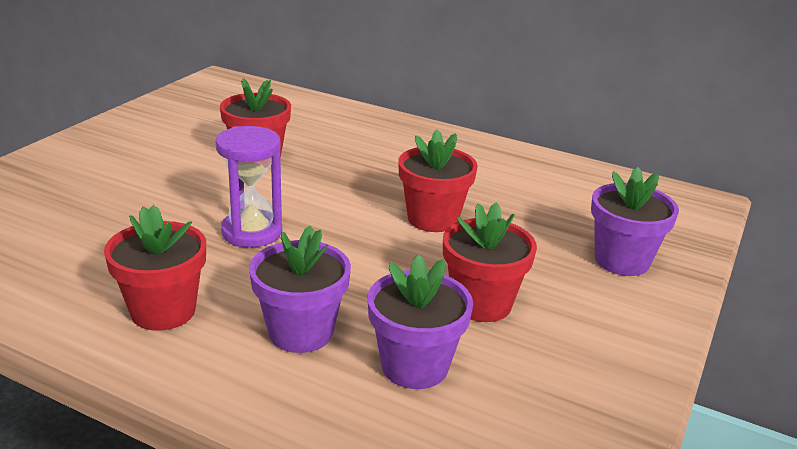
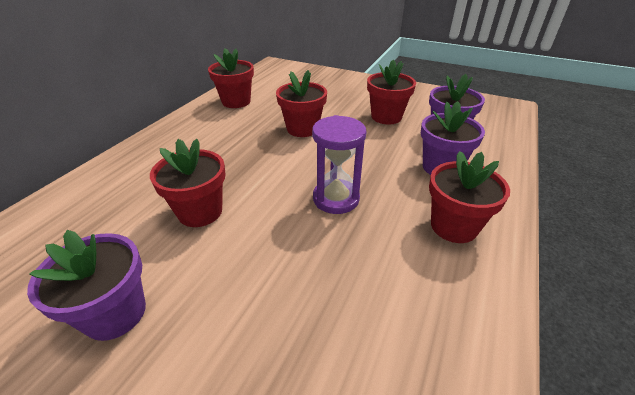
camera: 90 degrees left, 10 degrees up
(519, 170) = (236, 102): none -> red flower pot
(621, 261) = (334, 84): purple flower pot -> purple flower pot (115, 313)

